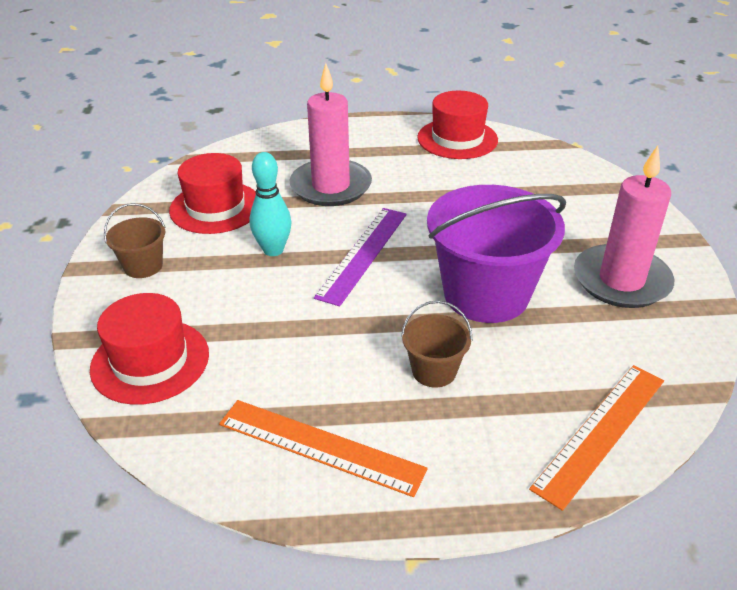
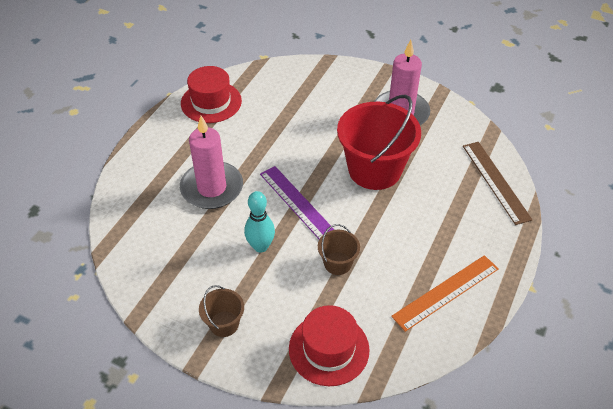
camera: 60 degrees left, 10 degrees up
(215, 207) = (184, 259): red hat -> none
(434, 371) = (420, 221): brown bucket -> brown bucket (337, 263)
(486, 294) = (374, 170): purple bucket -> red bucket
(600, 432) = (495, 181): orange ruler -> brown ruler

